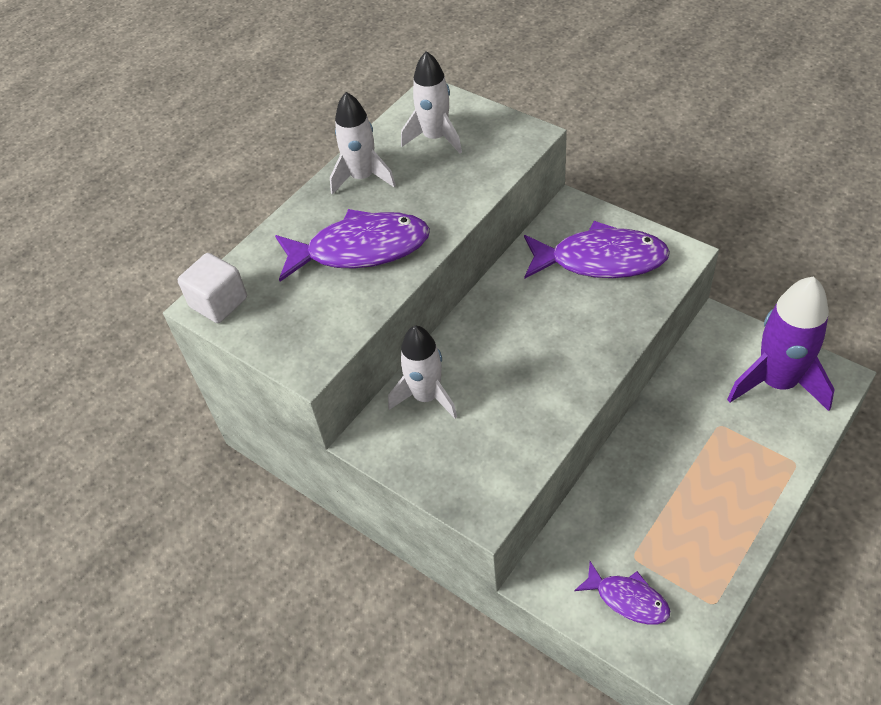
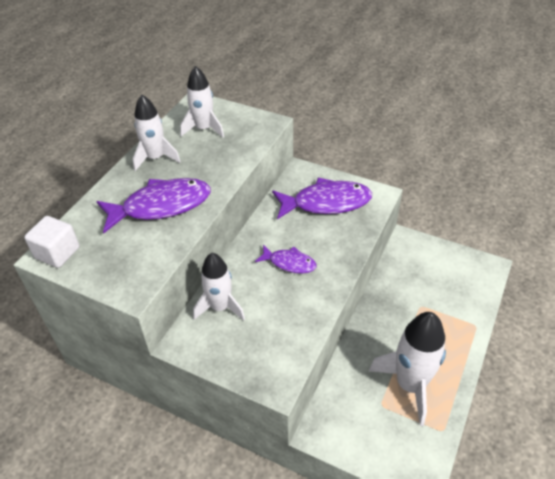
camera: 15 degrees left, 5 degrees down
(627, 599) = (383, 436): purple fish -> purple fish (289, 263)
(680, 535) = (410, 385): none -> white rocket
(777, 382) = (452, 274): purple rocket -> none

